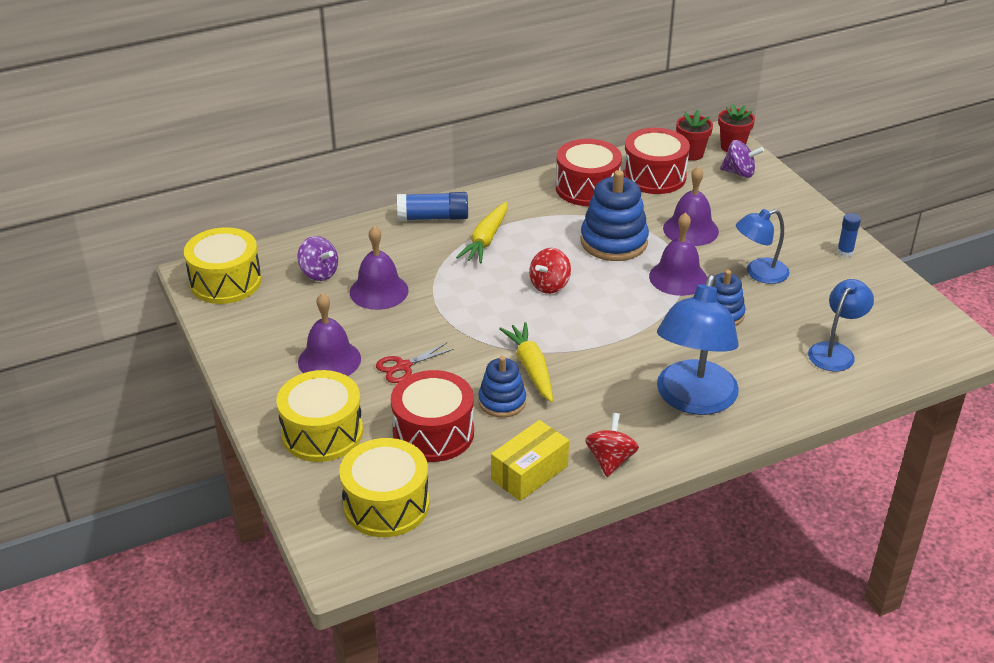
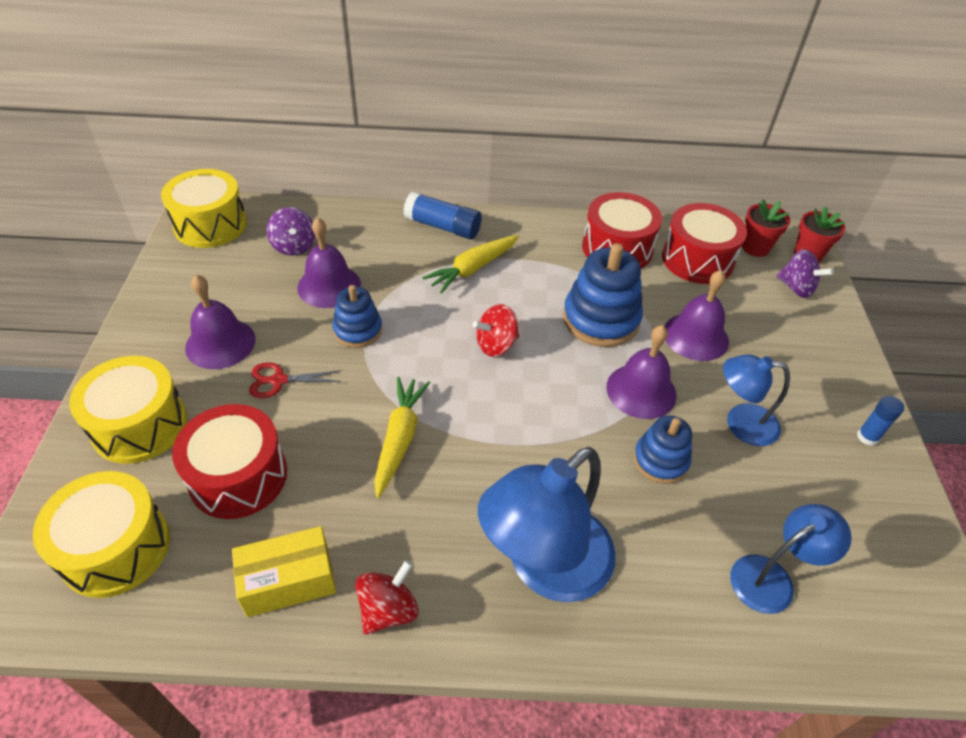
camera: 25 degrees right, 10 degrees up
(502, 401) = (337, 468): blue stacking toy -> blue stacking toy (358, 330)

